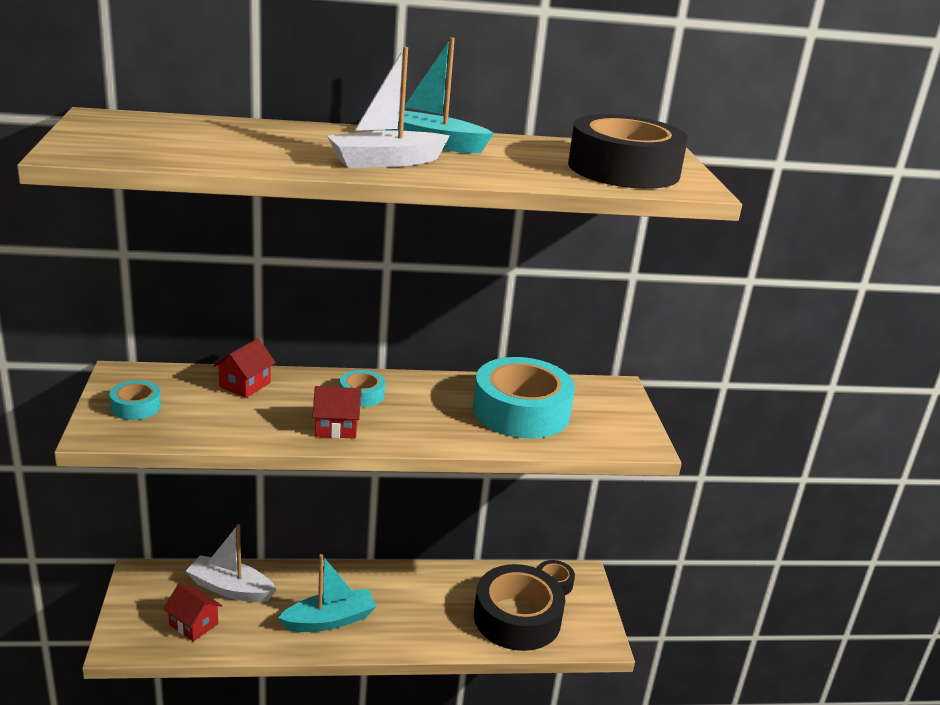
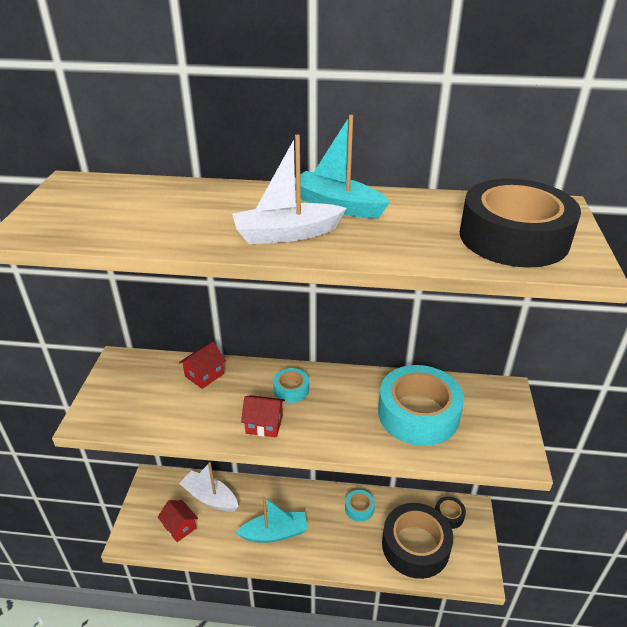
camera: 15 degrees right, 10 degrees up
(136, 407) = (120, 394): turquoise tape -> turquoise tape (359, 508)

